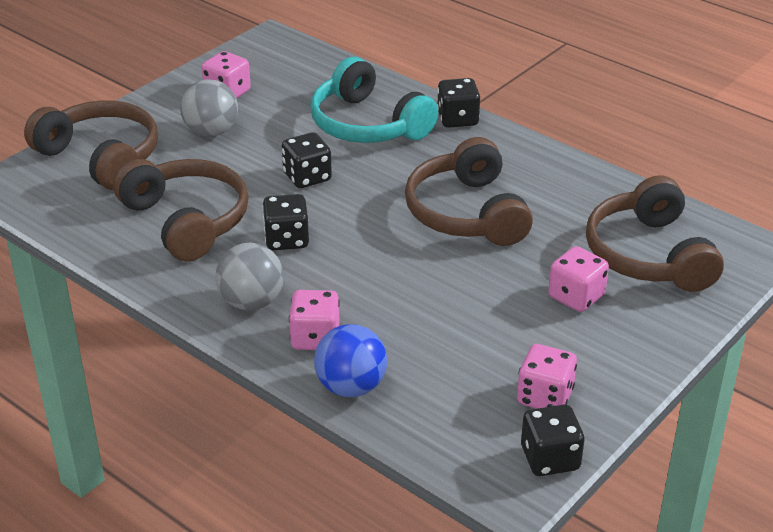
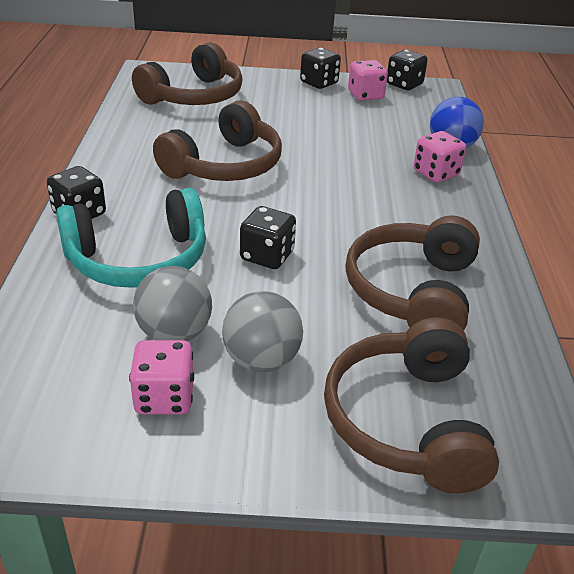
camera: 130 degrees left, 0 degrees up
(251, 302) = (446, 211): grey ball -> grey ball (174, 333)
(286, 239) = (361, 228): black dice -> black dice (319, 83)
(367, 124) = (138, 260): turquoise headphones -> turquoise headphones turned 60 degrees clockwise
(576, 297) = (268, 107): pink dice -> none

